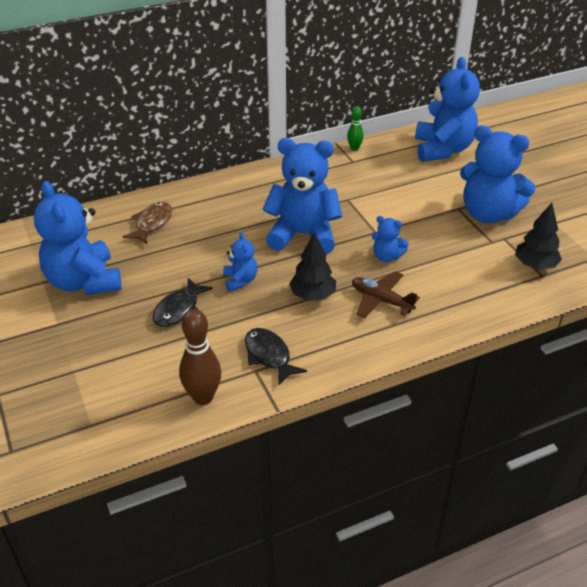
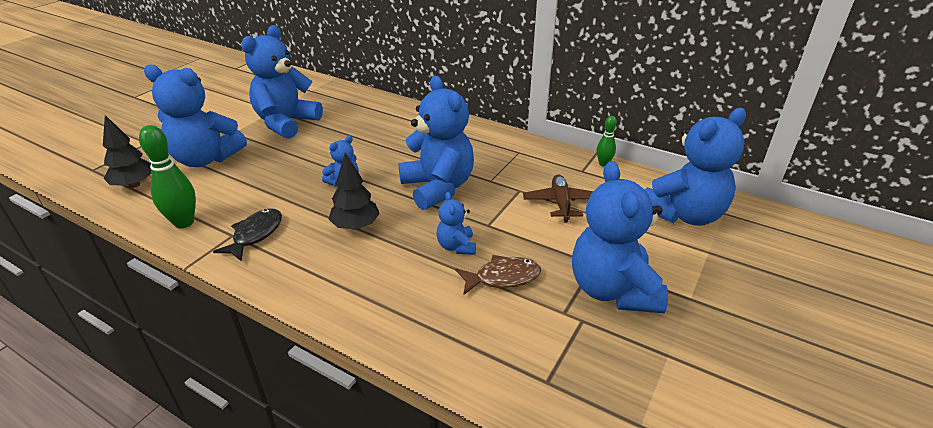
camera: 55 degrees right, 5 degrees down
(93, 356) = (206, 159): none -> blue teddy bear
(152, 223) = (378, 119): brown fish -> brown fish (503, 278)
(179, 309) = (284, 170): black fish -> none
(203, 397) = (184, 222): brown bowling pin -> green bowling pin
(381, 300) = (384, 269): brown plane -> brown plane (561, 203)
(535, 265) = (559, 367): black tree -> black tree (134, 185)

